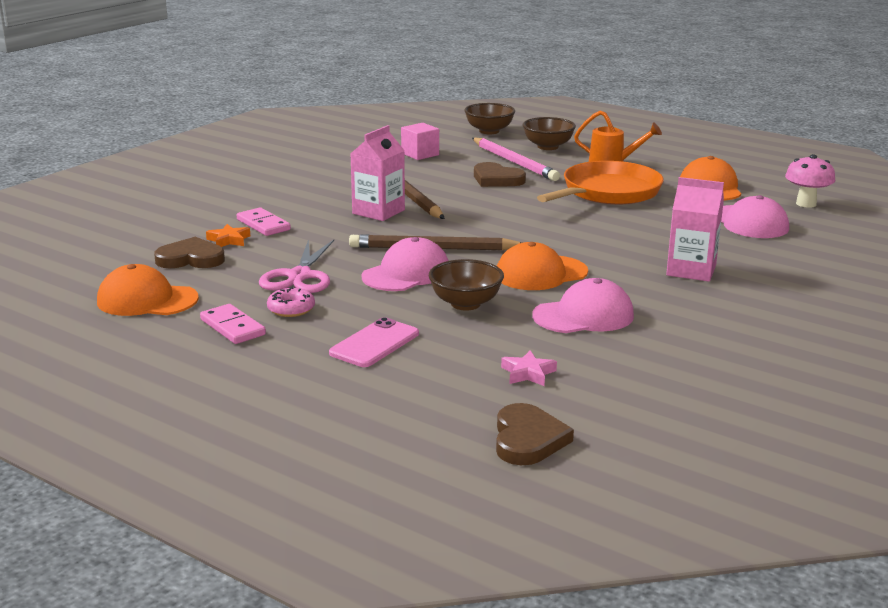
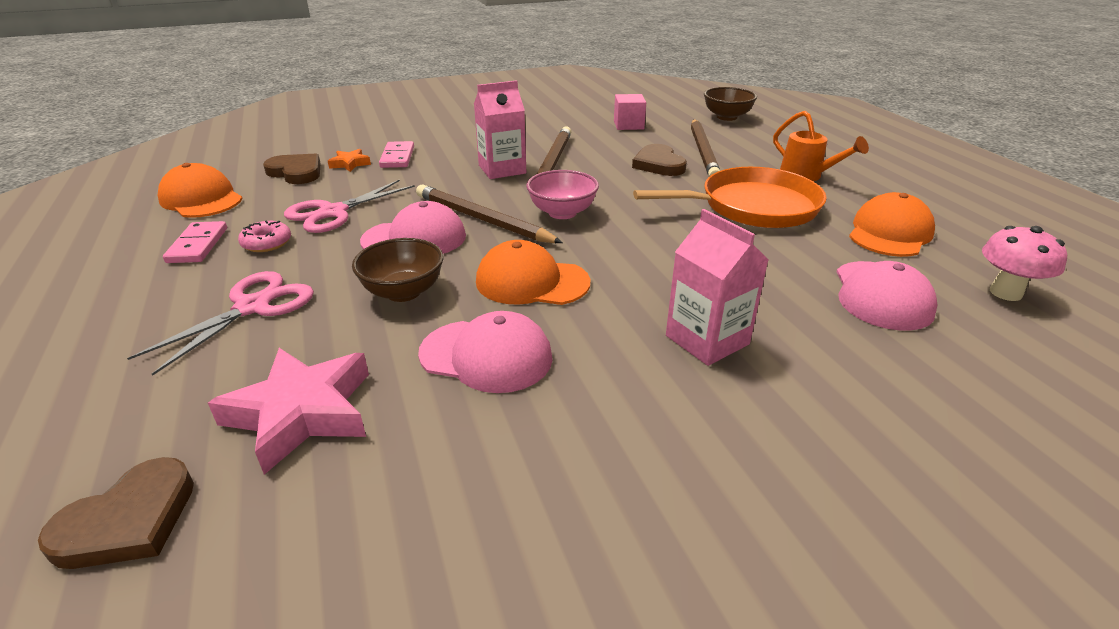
camera: 35 degrees right, 10 degrees up
(374, 343) = (252, 307): pink phone -> pink scissors
(484, 229) = (562, 213): none -> pink bowl
(514, 162) = (703, 151): pink pencil -> brown pencil
(528, 373) = (301, 413): pink star -> pink star, size x2.05
(548, 147) = (762, 143): brown bowl -> none

